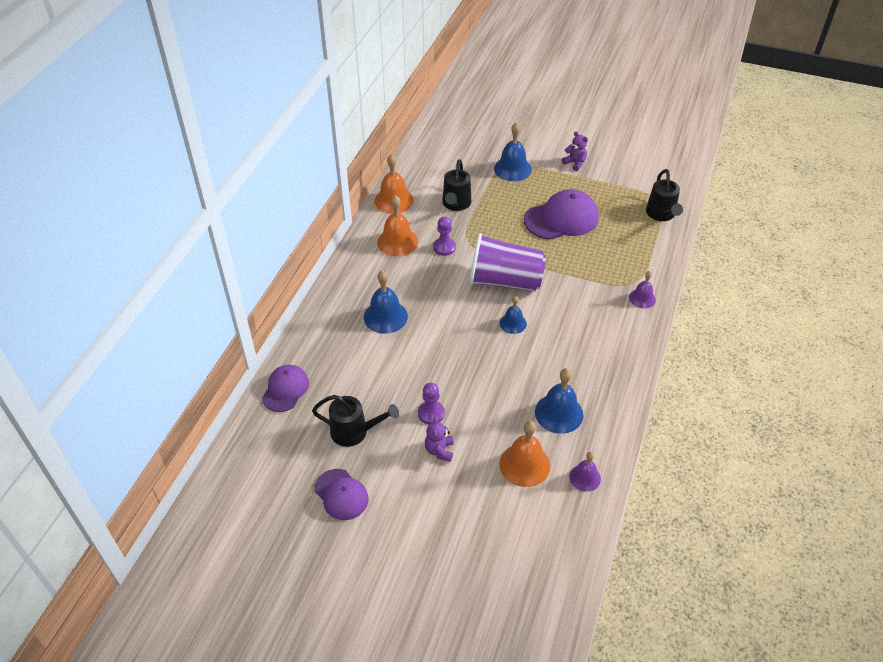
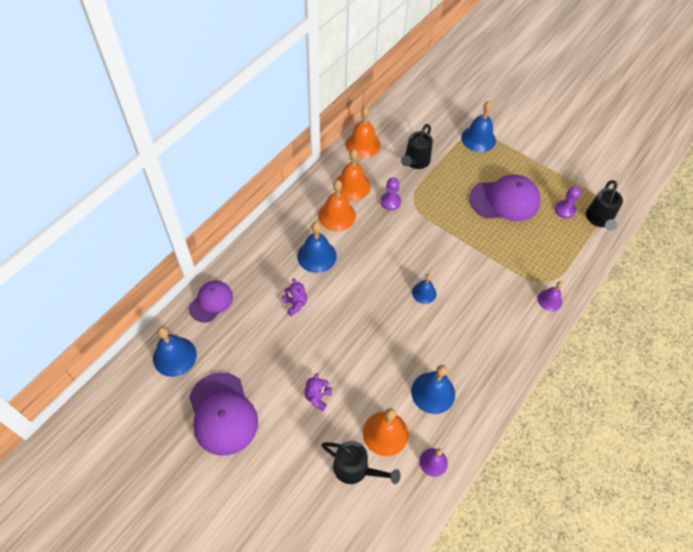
camera: 15 degrees right, 10 degrees up
(264, 453) = (174, 356): none -> blue bell
(341, 494) = (223, 414): purple cap -> purple cap, size x1.63
(355, 432) = (254, 358): black watering can -> black watering can (356, 469)
(392, 273) = (337, 215): none -> orange bell
(431, 413) = (323, 360): purple pawn -> purple pawn (565, 210)
(504, 281) = (431, 249): purple cup -> none
(575, 163) = (537, 147): purple teddy bear -> purple teddy bear (295, 304)

